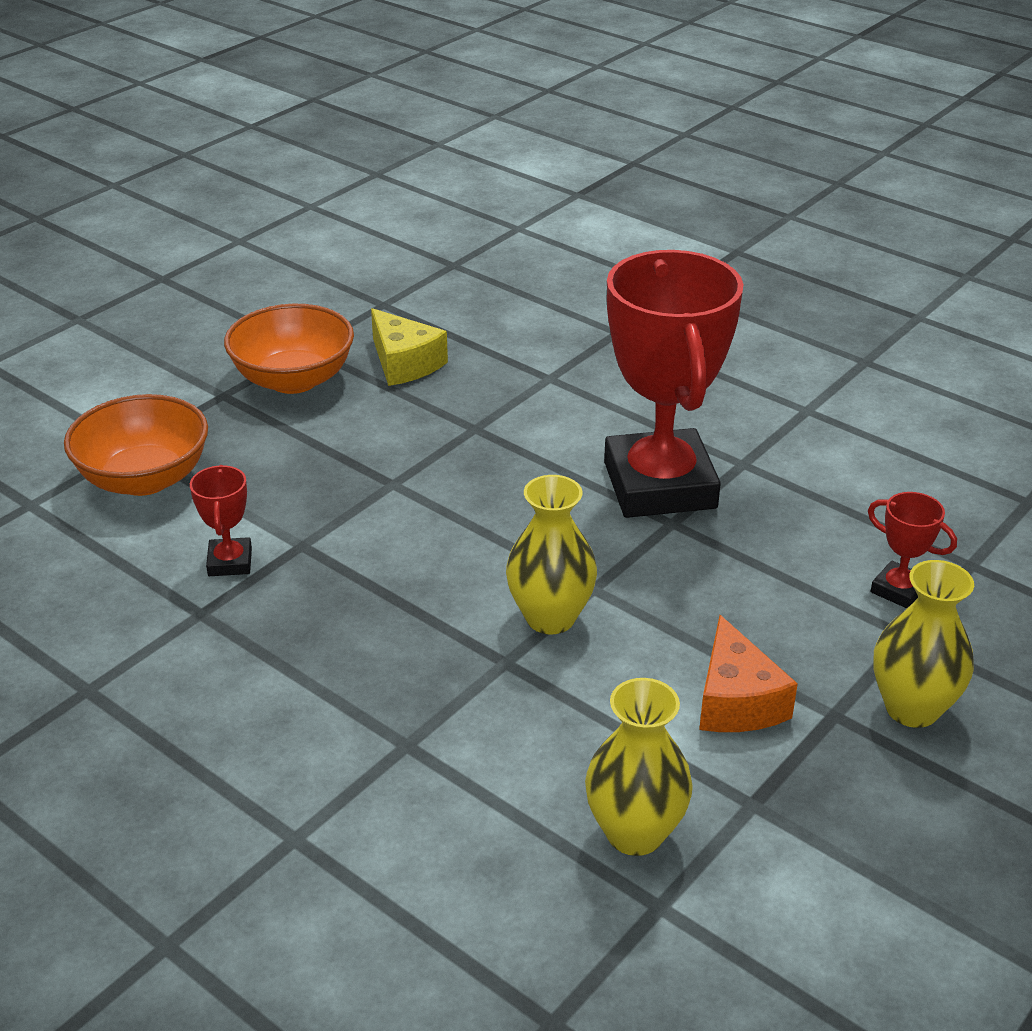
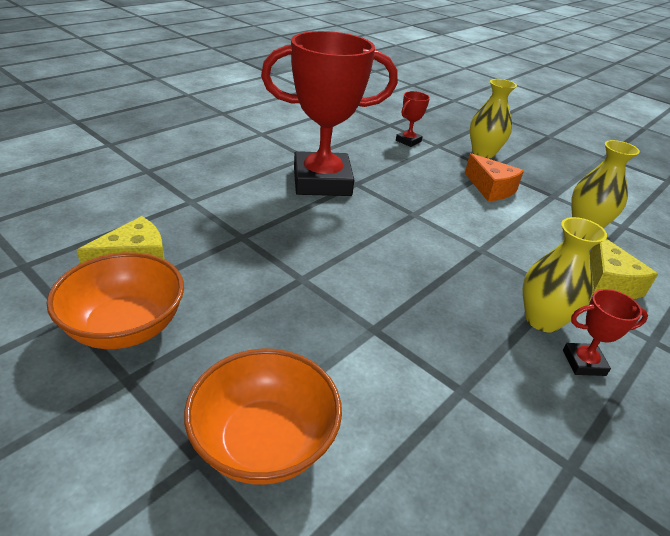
camera: 90 degrees left, 0 degrees up
(230, 562) = (397, 372): red trophy -> red trophy (583, 363)
(440, 819) = (609, 283): none -> yellow cheese
(550, 617) = (441, 230): yellow vase -> yellow vase (542, 320)
(736, 700) = (491, 188): orange cheese -> orange cheese turned 60 degrees clockwise

